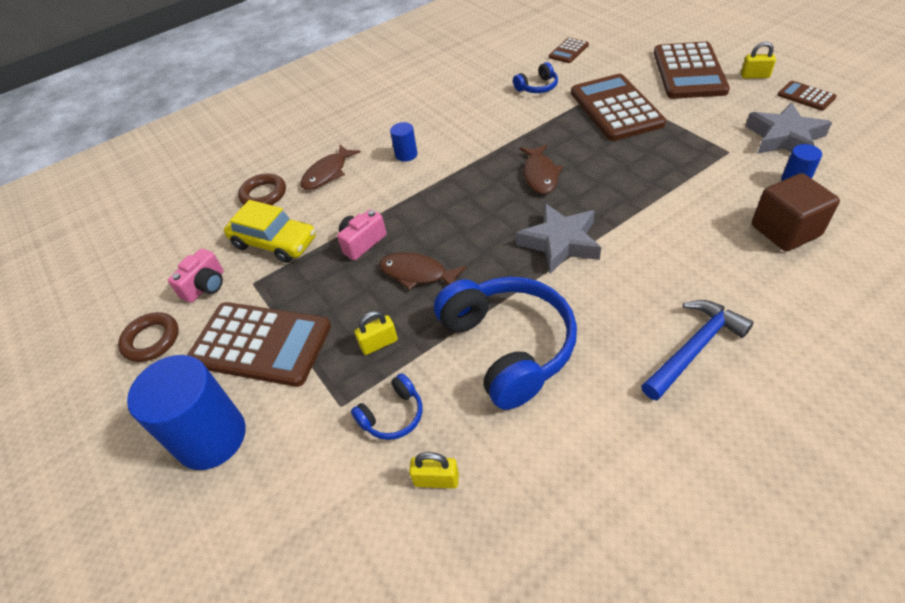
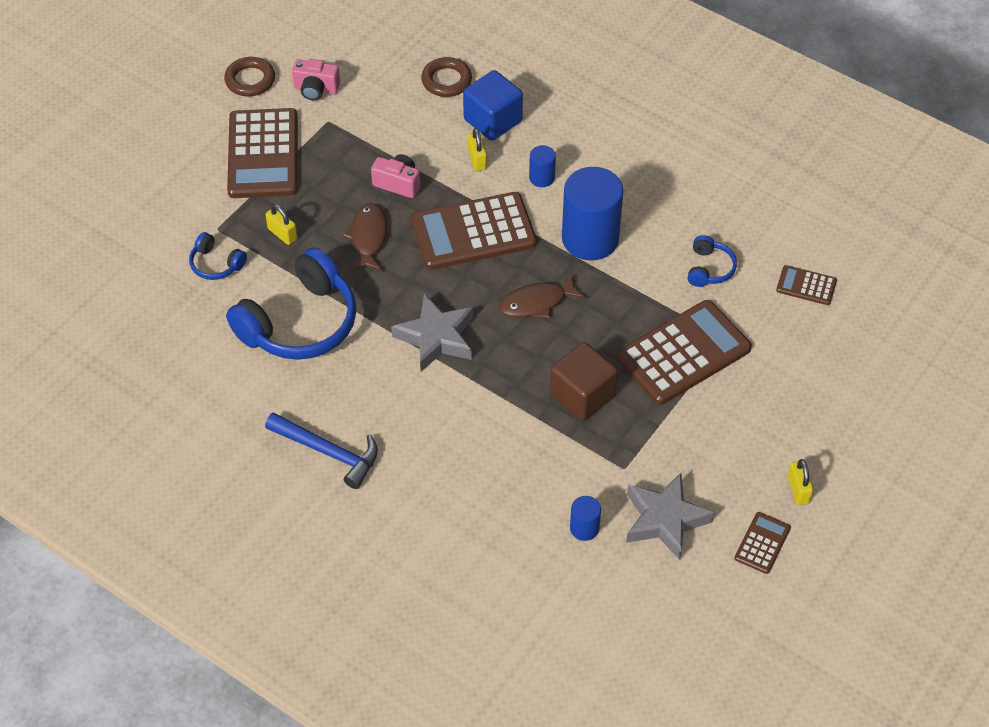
camera: 65 degrees right, 5 degrees up
(211, 437) = (172, 160): blue cylinder -> blue cylinder (590, 239)
(274, 242) = (382, 116): yellow car -> none
(327, 173) = (493, 120): brown fish -> blue cube
(436, 480) = (169, 306): yellow padlock -> yellow padlock (477, 159)
(537, 87) = (709, 268): blue headphones -> blue headphones turned 120 degrees counterclockwise
(688, 72) = (789, 419): brown calculator -> brown calculator (473, 232)
(785, 230) = (499, 518): brown cube -> brown cube (582, 395)

